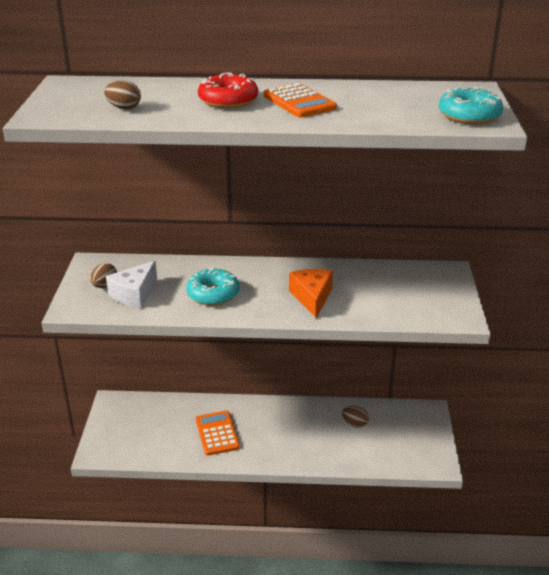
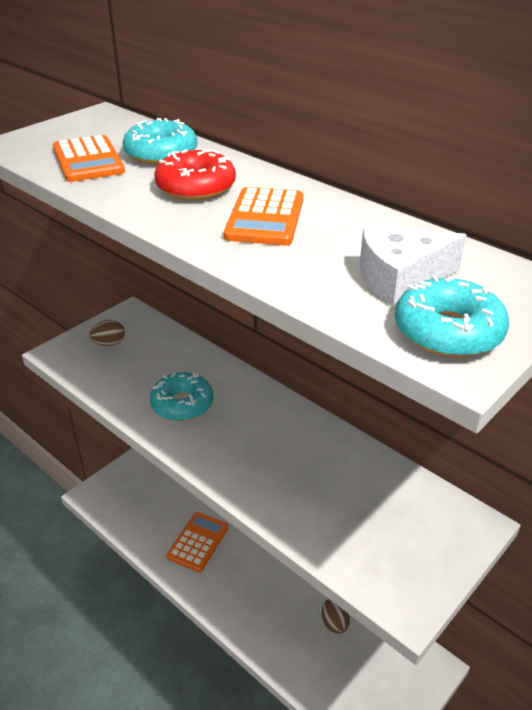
camera: 40 degrees right, 5 degrees up
(124, 108) = (88, 160): brown egg -> orange calculator
(134, 294) = (120, 365): white cheese -> white cheese (400, 280)
(165, 91) = (161, 154): none -> turquoise donut
(312, 297) = (268, 465): orange cheese -> none

